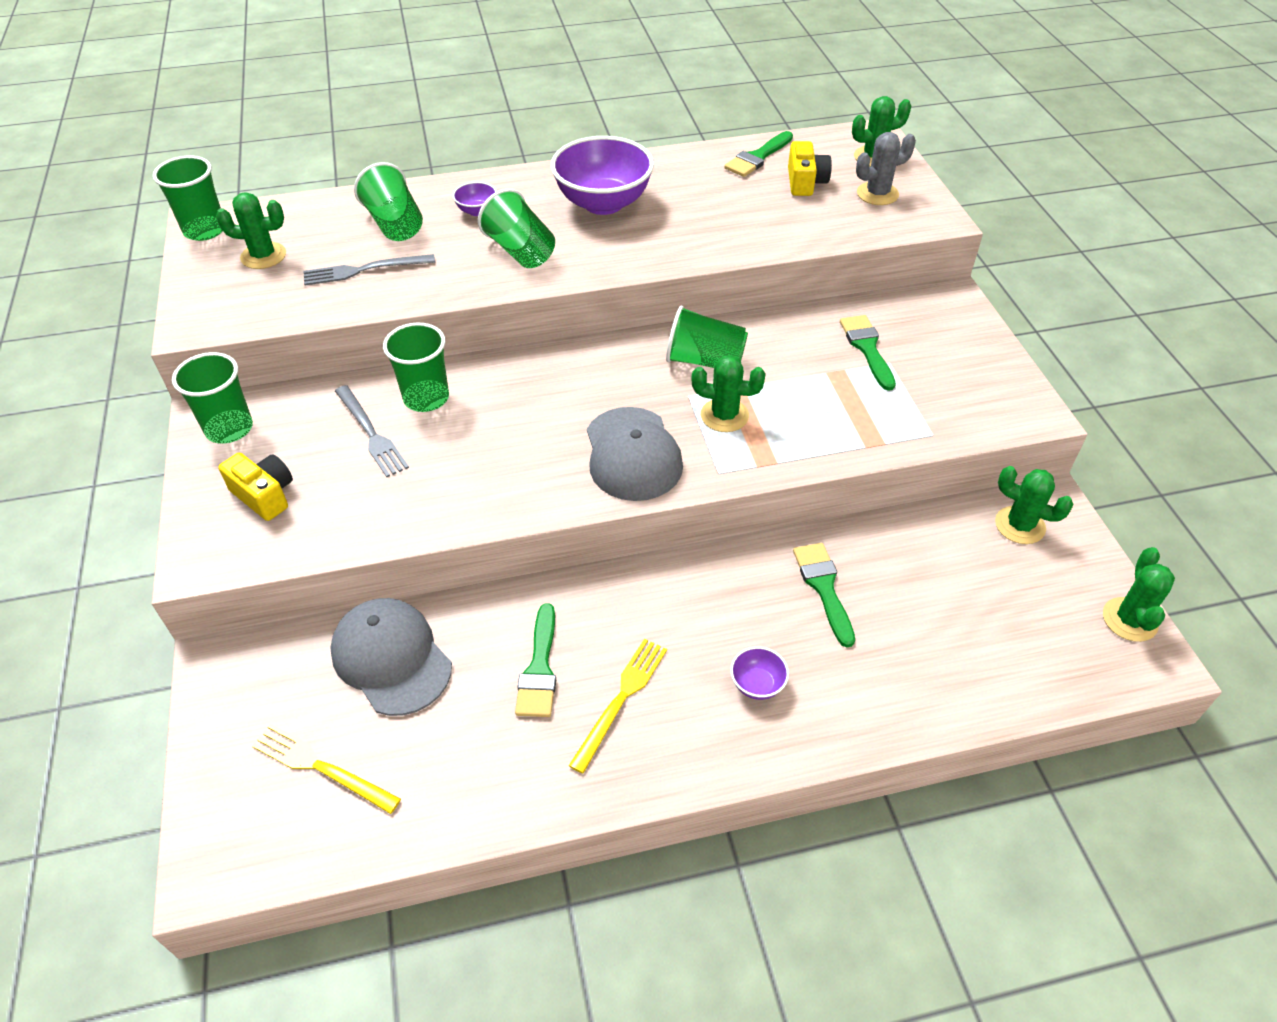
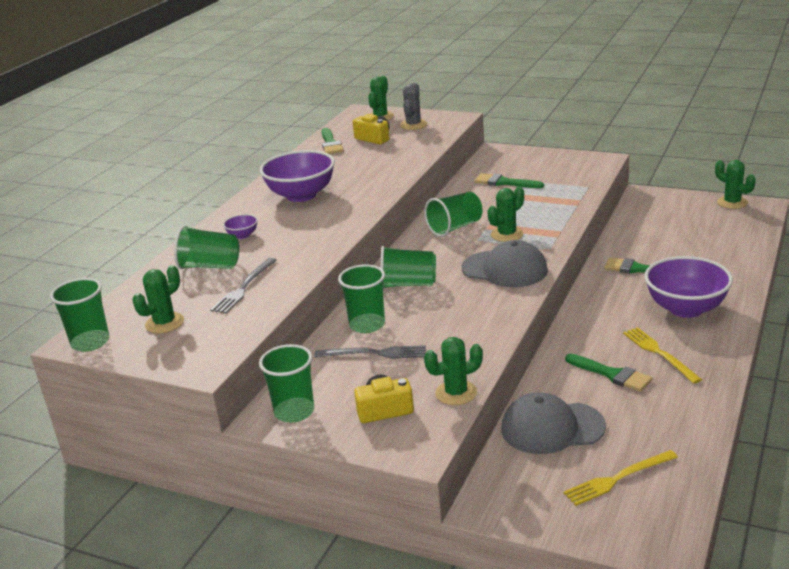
camera: 50 degrees left, 20 degrees down
(520, 251) = (308, 231): green cup -> green cup (408, 284)
(757, 684) = (686, 308): purple bowl -> purple bowl, size x2.31
(1020, 525) = (649, 206): green cactus -> green cactus (456, 393)

